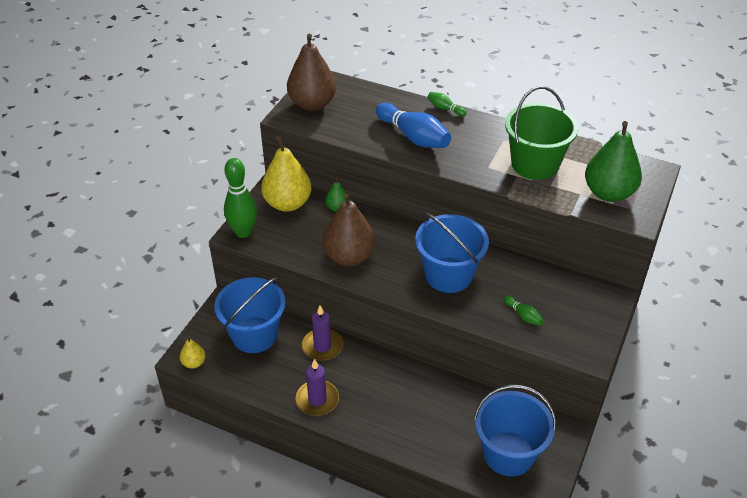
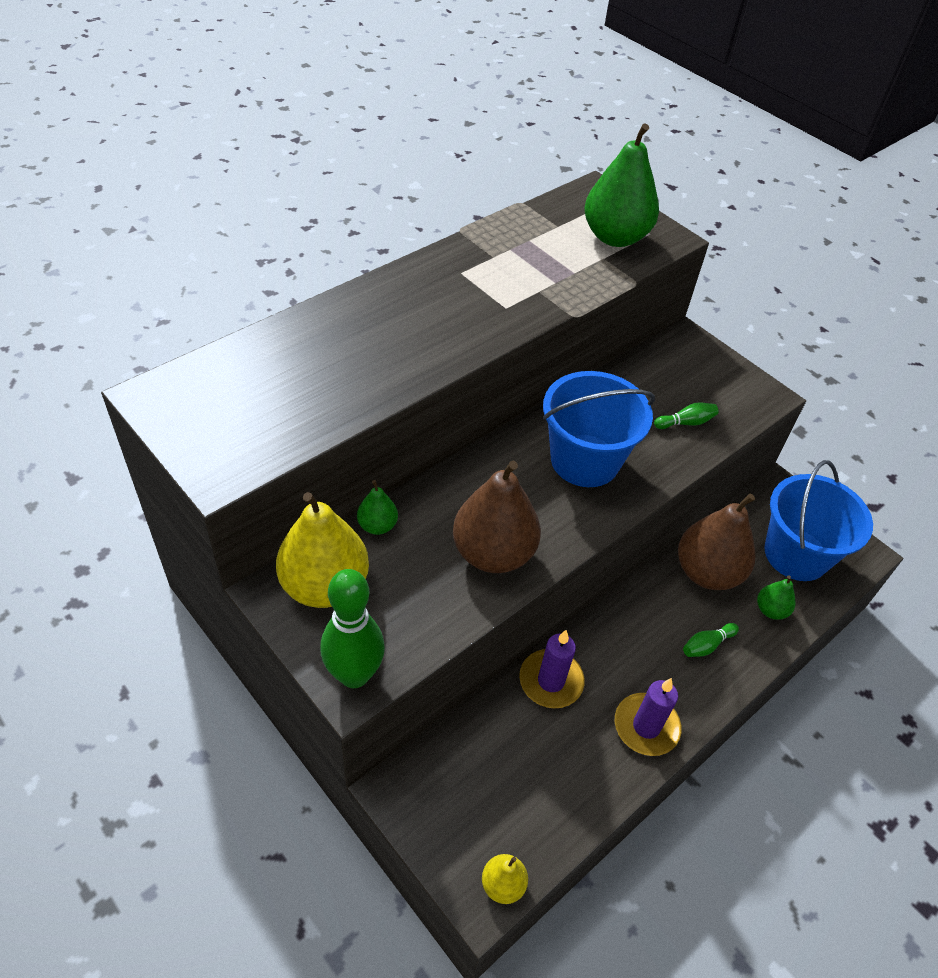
camera: 70 degrees left, 5 degrees up
(254, 335) = (485, 766): blue bucket -> none
(312, 104) = (213, 429): brown pear -> brown pear (707, 572)
(414, 137) = (390, 349): blue bowling pin -> none
(445, 109) = (351, 294): green bowling pin -> green bowling pin (707, 645)
(446, 447) = (770, 610): none -> green pear
(535, 164) = (527, 268): green bucket -> none

